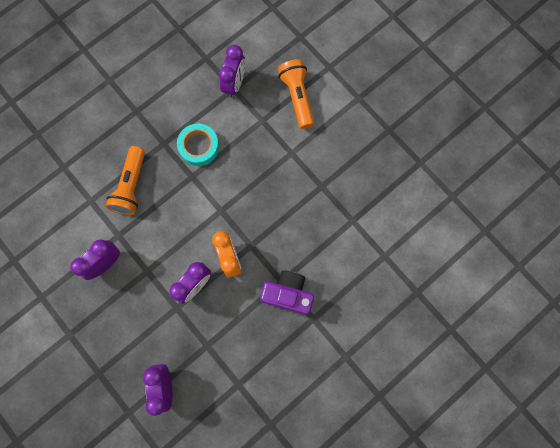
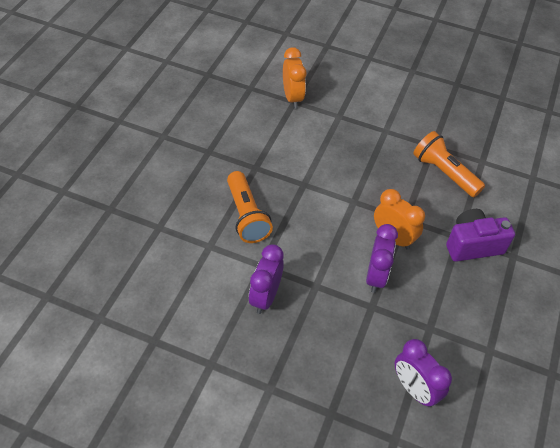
camera: 30 degrees left, 25 degrees down
(199, 146) = (293, 157): turquoise tape -> none
(234, 84) = (292, 98): purple clock -> orange clock
(297, 97) = (358, 88): orange flashlight -> orange flashlight (444, 173)

